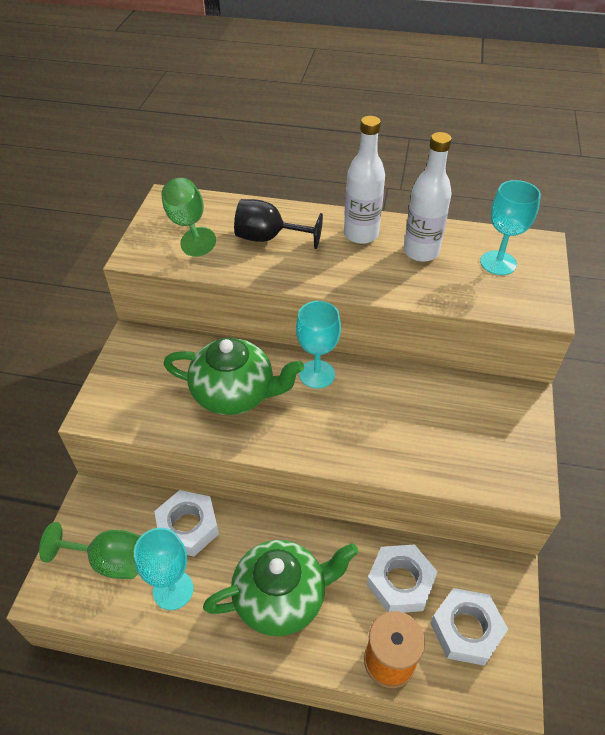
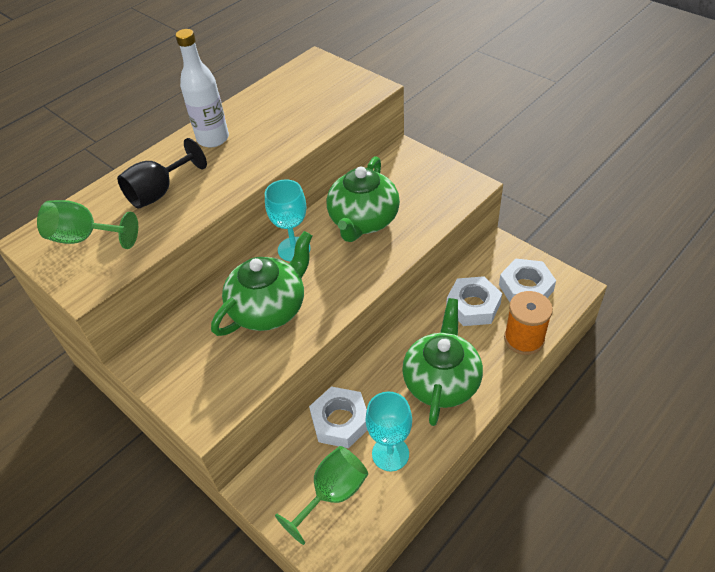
camera: 55 degrees left, 0 degrees up
(394, 410) = (363, 221): none -> green teapot
(421, 252) = (264, 117): white bottle -> none
(498, 263) = (313, 86): turquoise goblet -> none

